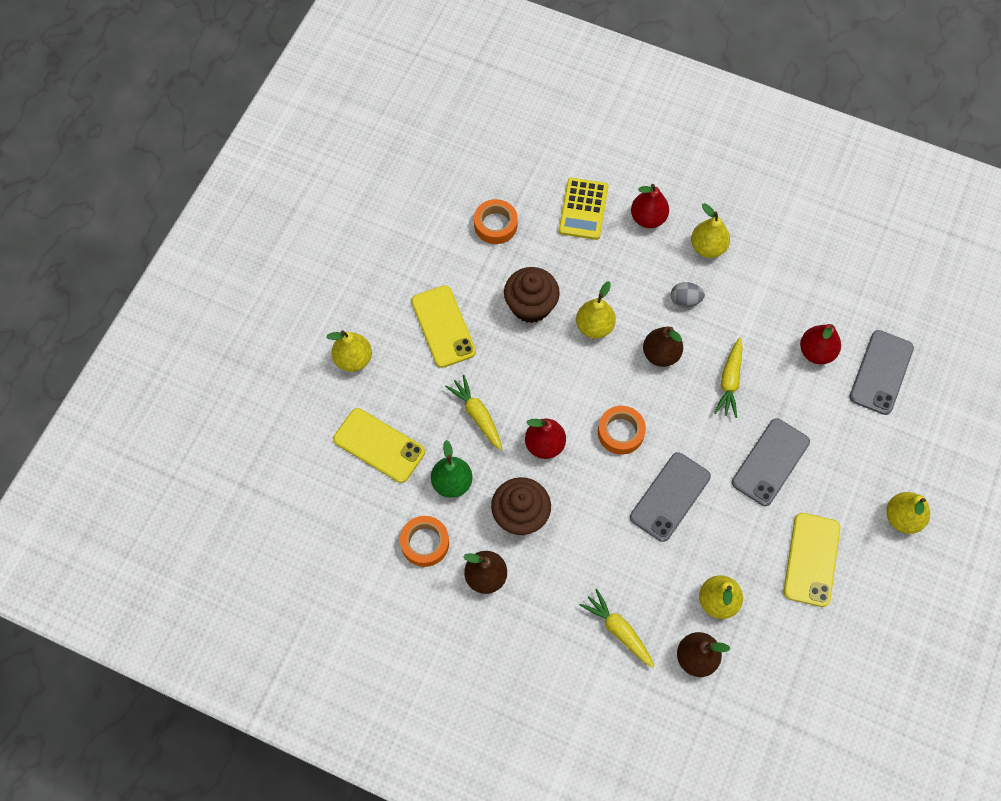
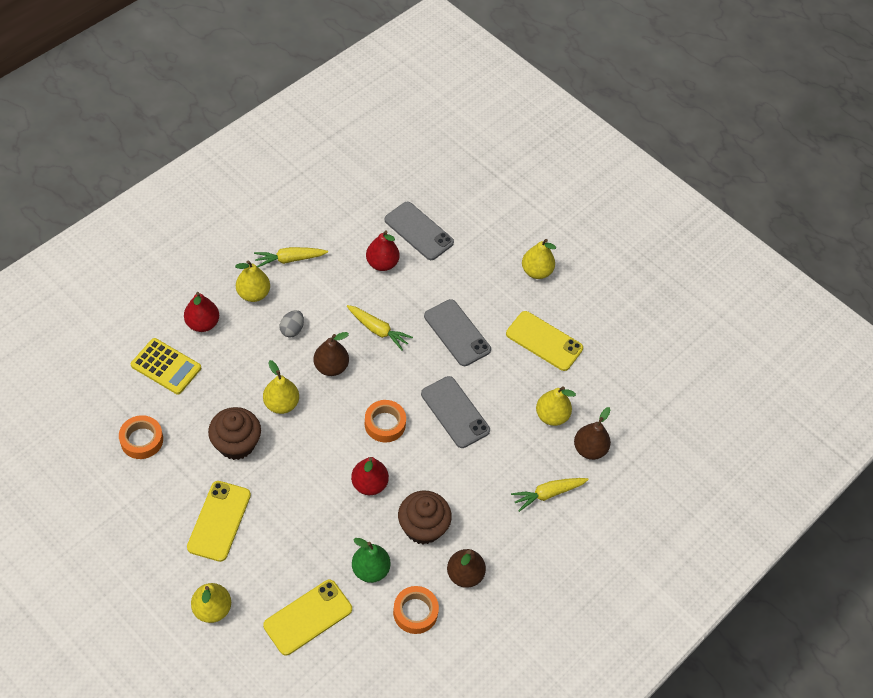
camera: 75 degrees left, 10 degrees down
(443, 326) = (219, 521): yellow phone -> yellow phone turned 75 degrees counterclockwise
(477, 415) = (317, 526): yellow carrot -> yellow carrot (289, 259)

